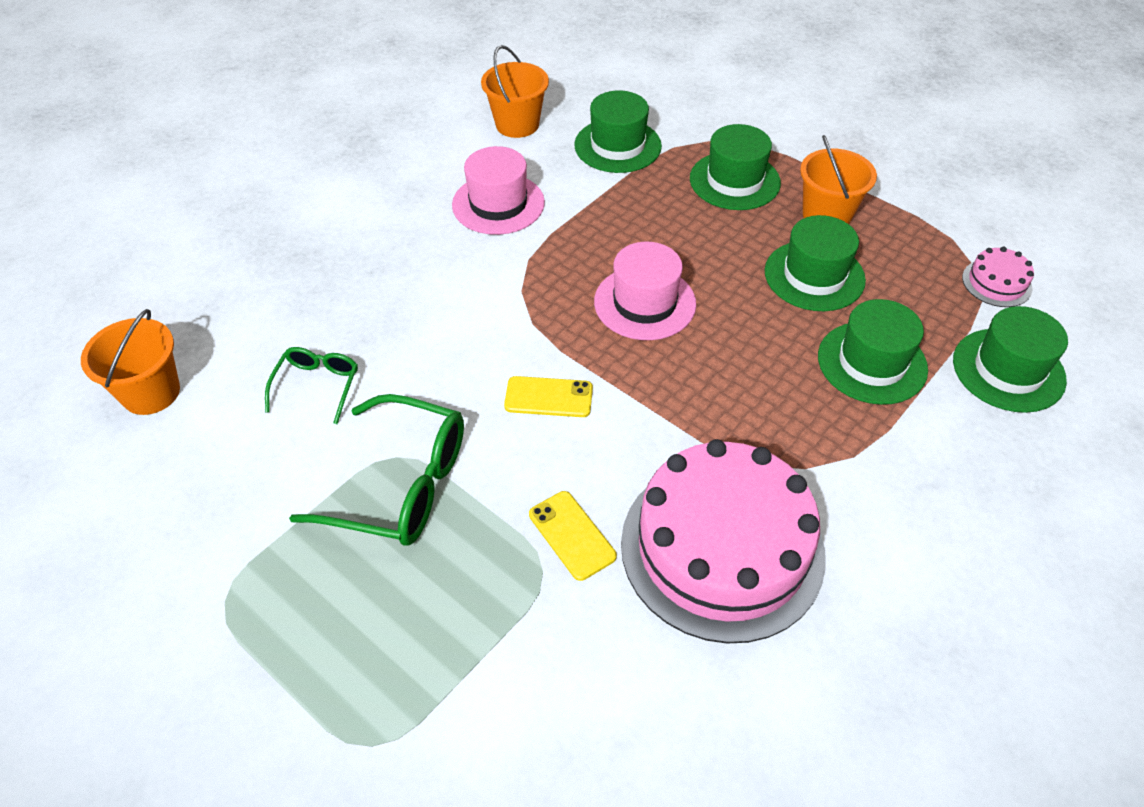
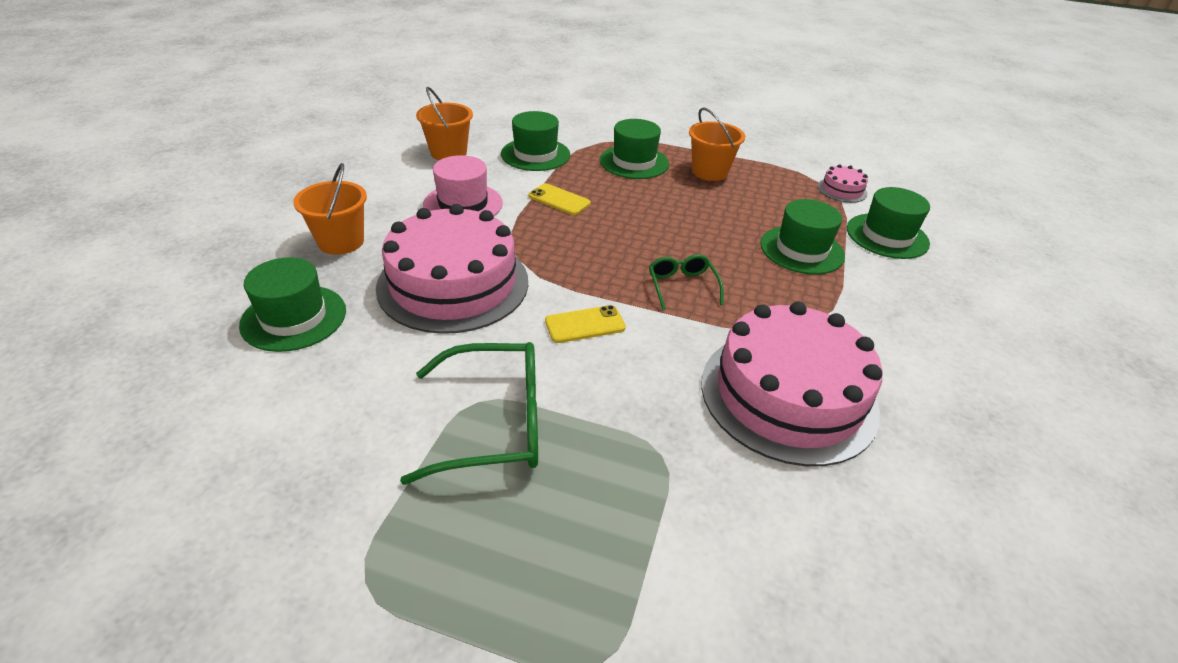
camera: 25 degrees left, 10 degrees down
(151, 392) = (191, 412): orange bucket -> orange bucket (341, 242)
(317, 386) = (370, 364): green glasses -> green glasses (682, 286)
(438, 309) = (453, 283): none -> pink cake
(572, 535) = (668, 420): yellow phone -> yellow phone (559, 200)
(644, 303) = (619, 246): pink hat -> none
(814, 276) = (726, 207): green hat -> green hat (294, 318)

